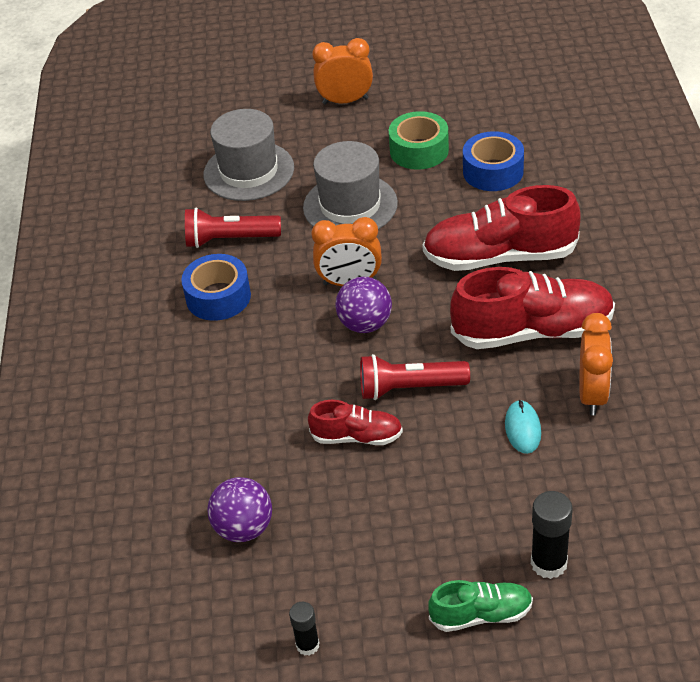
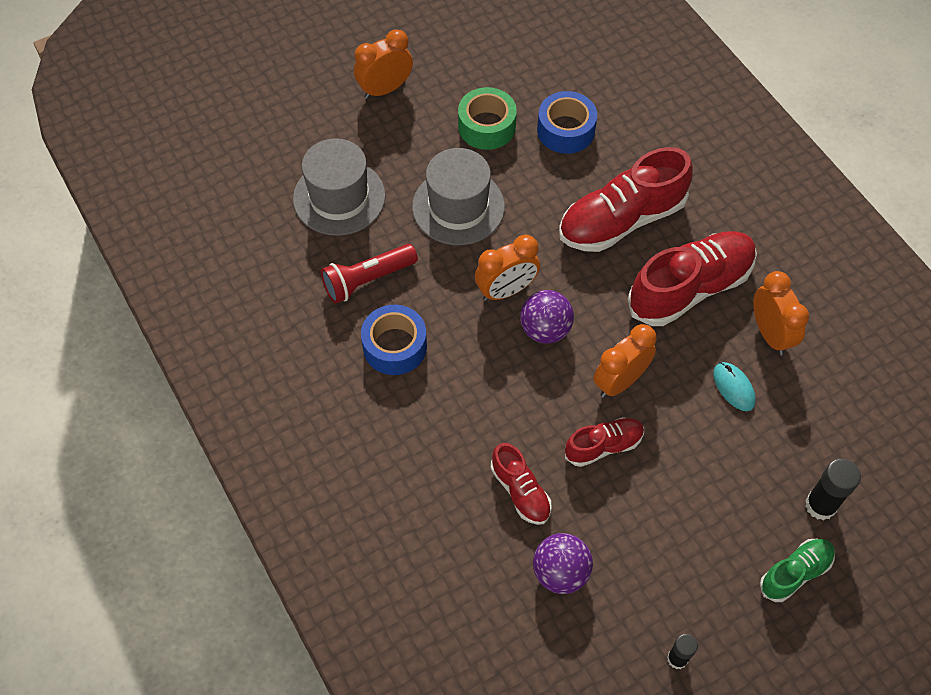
camera: 30 degrees left, 15 degrees up
(252, 448) = (520, 491): none -> red shoe
(409, 388) = (620, 381): red flashlight -> orange clock

